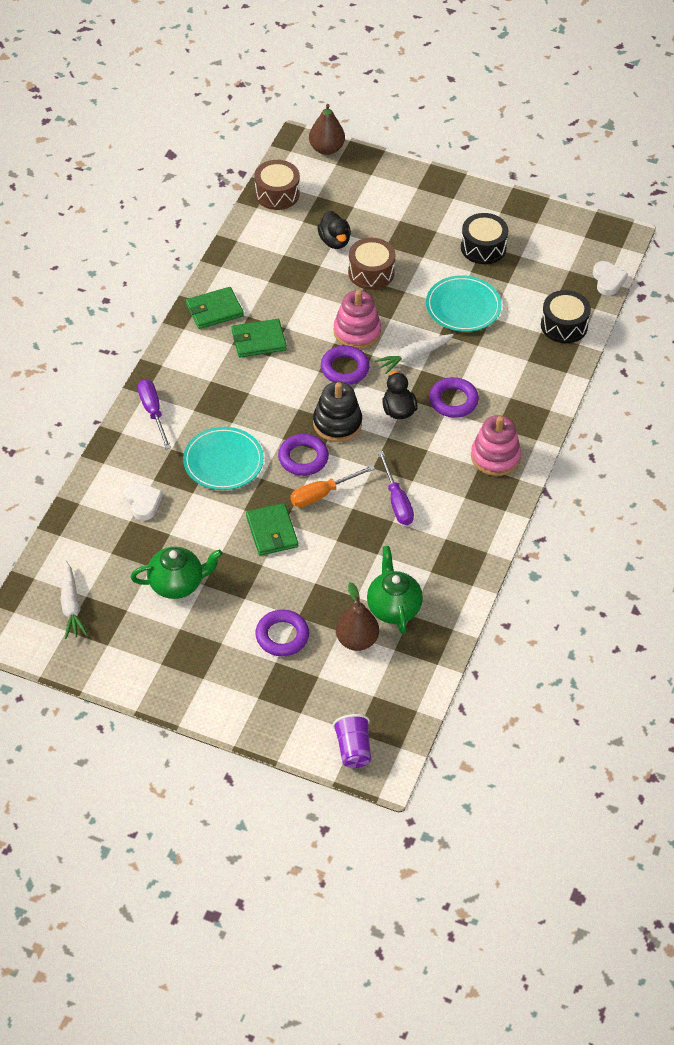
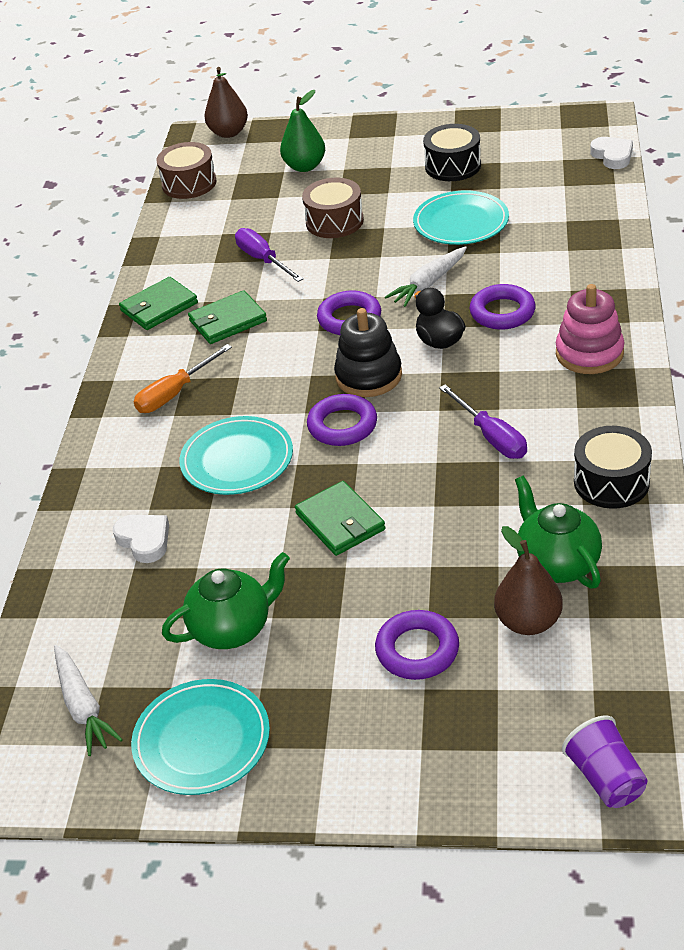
camera: 10 degrees left, 10 degrees down
(134, 650) = (202, 740): none -> turquoise plate
(153, 412) = (120, 433): purple screwdriver -> purple screwdriver (263, 260)
(322, 494) = (388, 458): orange screwdriver -> orange screwdriver (174, 393)
(334, 241) = (277, 206): black duck -> none
(357, 332) = (346, 279): pink stacking toy -> none
(371, 207) = (305, 166): none -> green pear
(564, 325) = (589, 207): black drum -> black drum (611, 482)

